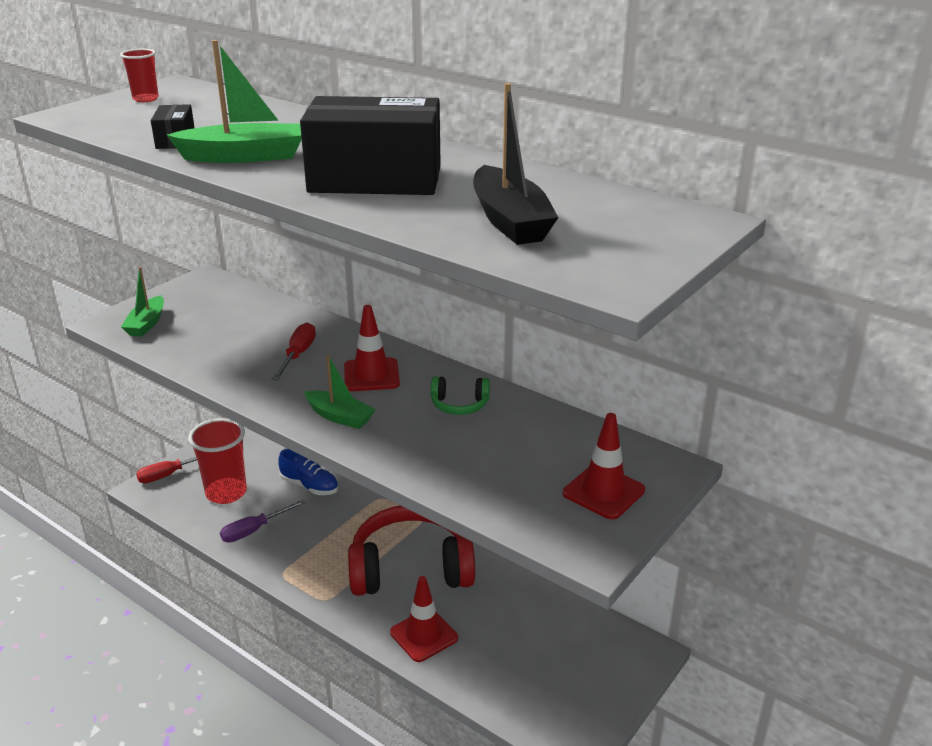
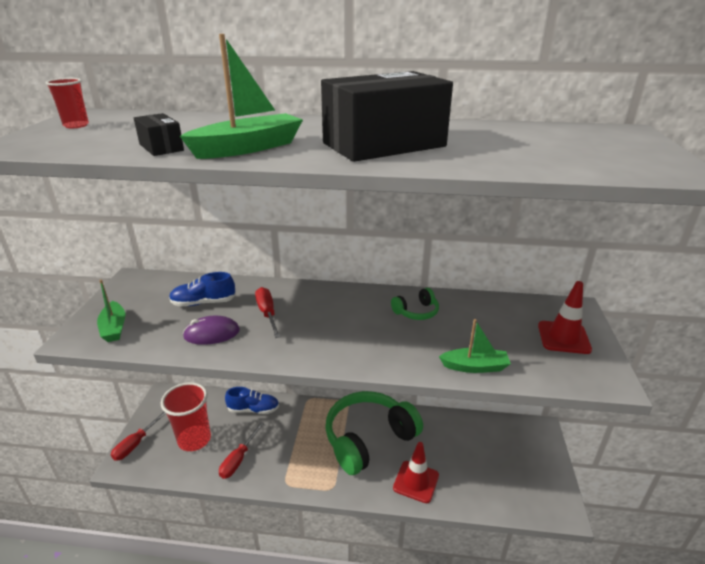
camera: 30 degrees left, 0 degrees up
(225, 357) = (212, 333): none -> purple mouse
(248, 324) = (203, 303): none -> blue shoe
(254, 530) = (238, 459): purple screwdriver -> red screwdriver
(339, 417) = (348, 348): green boat -> green boat (474, 367)
(371, 375) = (336, 311): red traffic cone -> none
(411, 568) = (368, 438): red headphones -> green headphones
(510, 221) = (530, 151): black boat -> none

